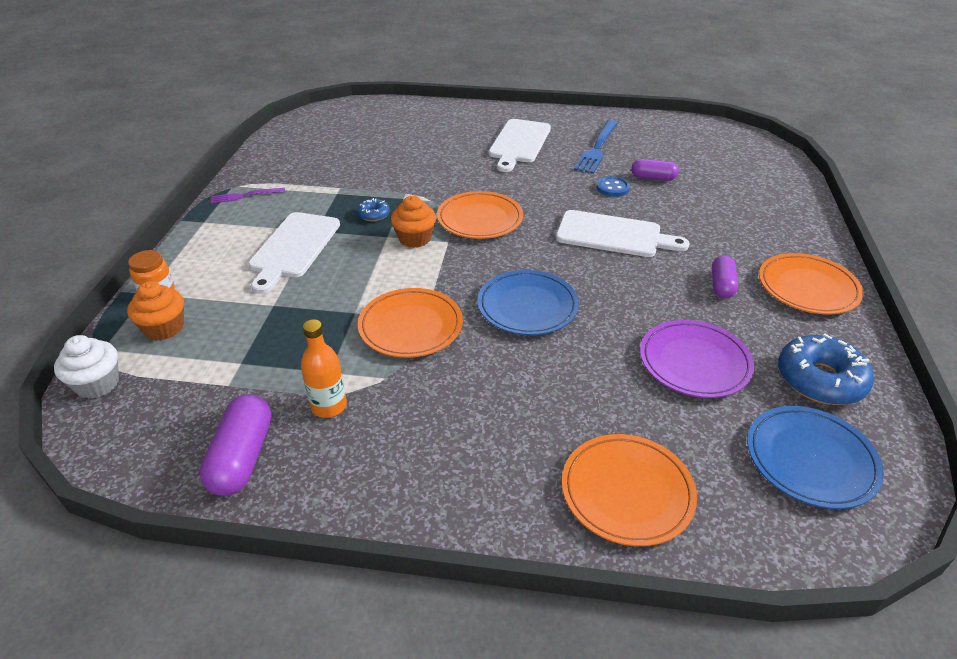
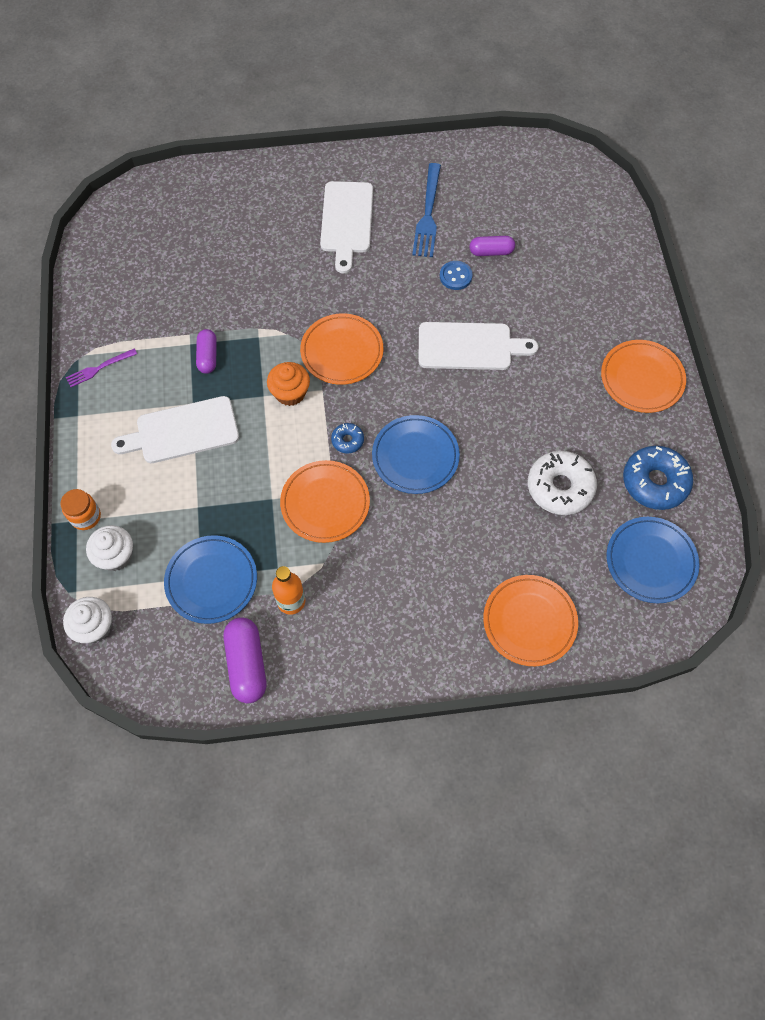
camera: 15 degrees left, 25 degrees up
(164, 328) = (116, 556): orange cupcake -> white cupcake
(250, 369) = (211, 581): none -> blue plate
(294, 248) = (183, 431): white cutting board -> white cutting board turned 75 degrees clockwise
(374, 215) = (239, 368): blue donut -> blue donut (347, 440)
(694, 362) = (560, 487): purple plate -> white donut
(721, 285) = (571, 392): purple capsule -> purple capsule (208, 356)

